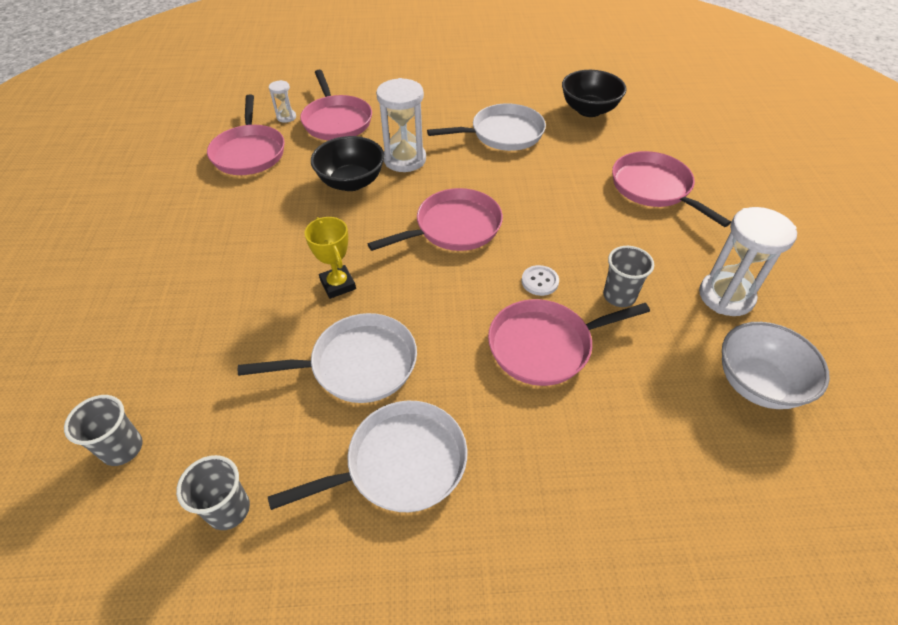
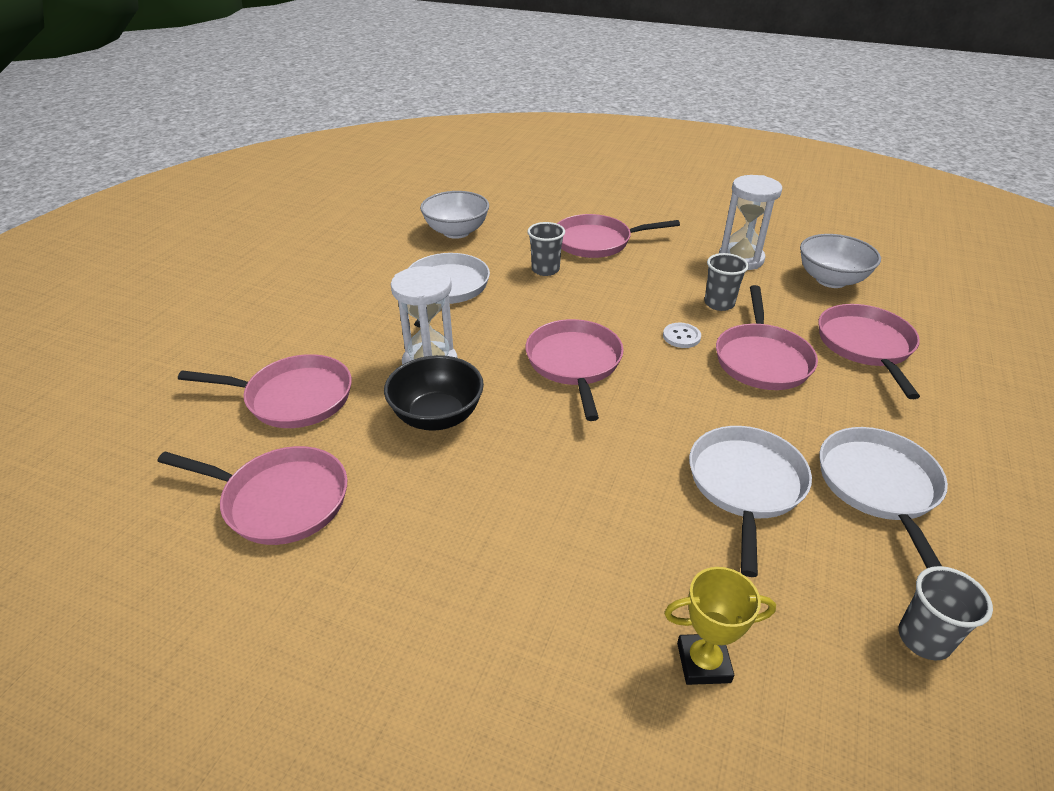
camera: 65 degrees left, 10 degrees down
(122, 448) = (822, 746): grey cup -> grey cup (545, 270)
(286, 117) = (231, 443): white hourglass -> none
(338, 284) = (616, 472): yellow trophy -> yellow trophy (703, 662)
(589, 110) = (456, 232): black bowl -> white bowl
(636, 433) = (866, 346): none -> pink pan

